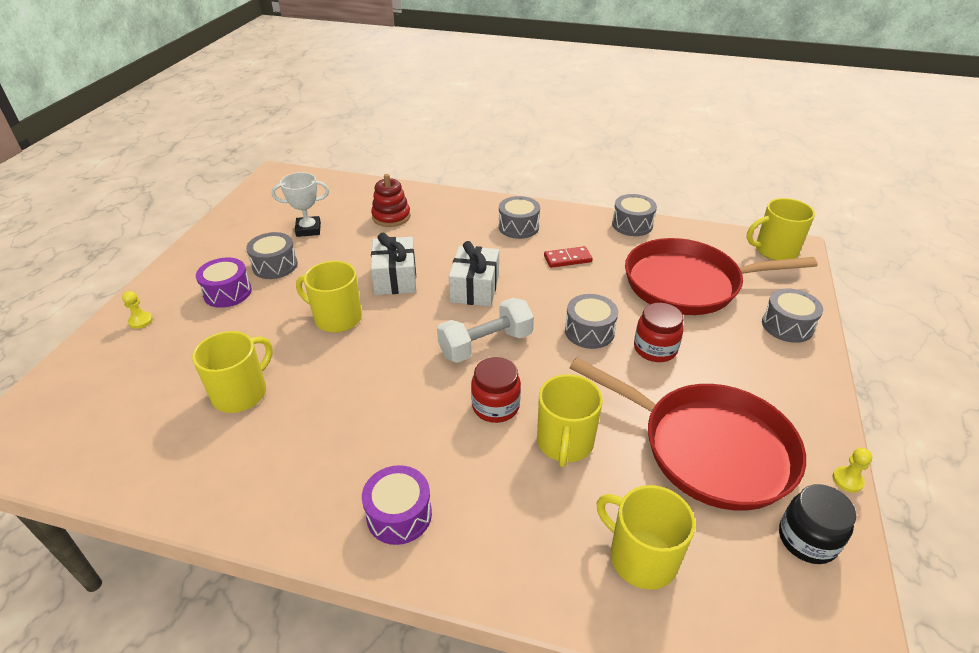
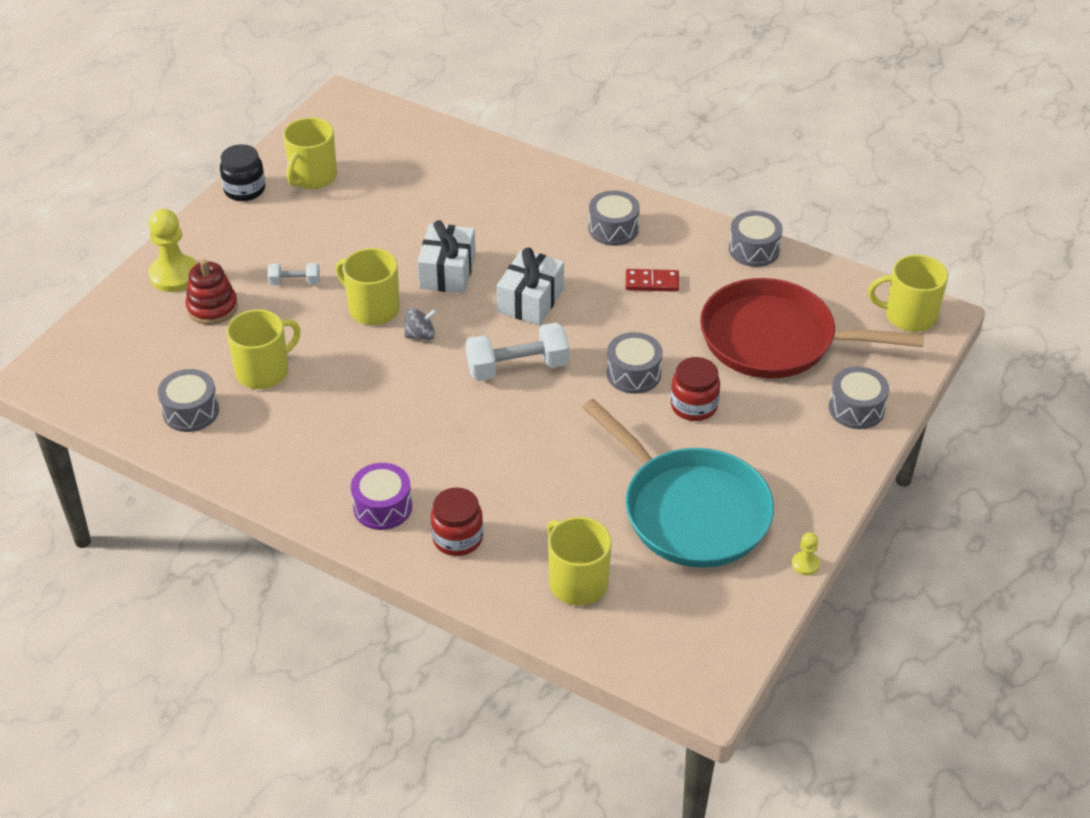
camera: 15 degrees right, 5 degrees up
(140, 321) = (174, 275): yellow pawn -> yellow pawn, size x2.09
(227, 292) = (265, 257): purple drum -> none
(259, 308) = (295, 282): none -> white dumbbell
(275, 265) = (320, 232): grey drum -> grey drum (191, 411)
(308, 229) = (366, 190): white trophy -> none
(387, 332) = (420, 335): none -> grey spinning top
(391, 217) = (466, 188): red stacking toy -> red stacking toy (212, 307)
(495, 406) = (503, 432): red jar -> red jar (457, 538)
(565, 443) = (555, 478): yellow mug -> yellow mug (312, 177)
(709, 448) = (691, 511): red pan -> turquoise pan
(807, 539) = (732, 600): black jar -> black jar (244, 190)

